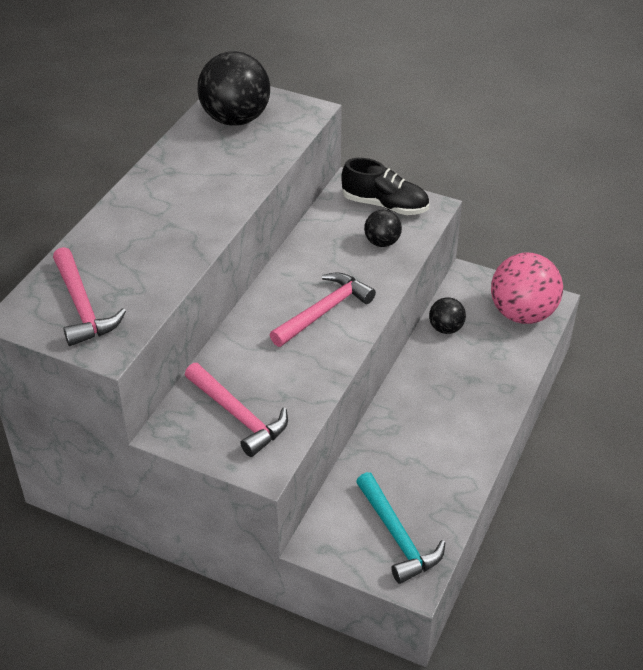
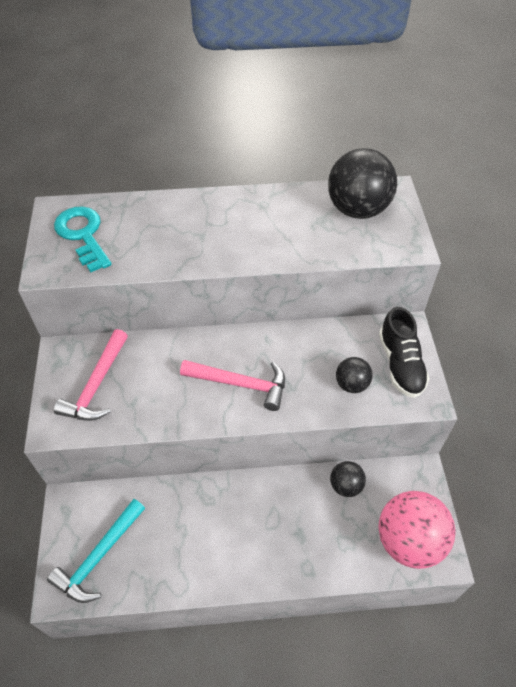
camera: 60 degrees right, 10 degrees up
(82, 306) = (83, 235): pink hammer -> turquoise key

